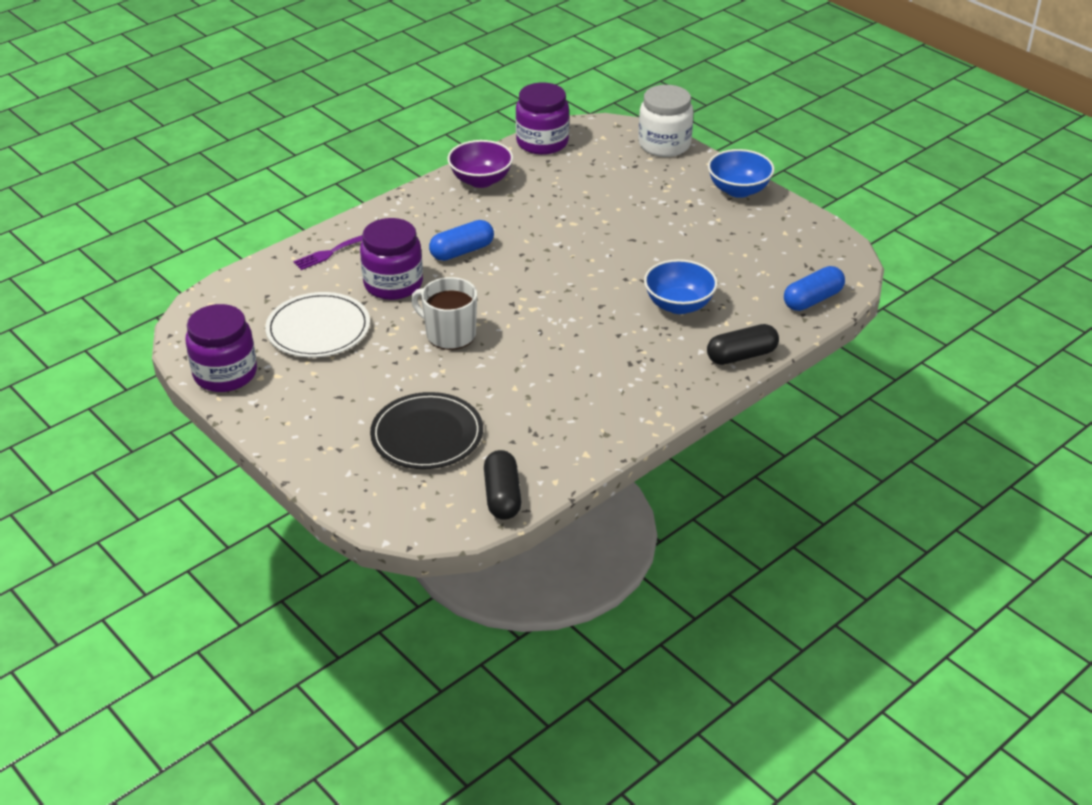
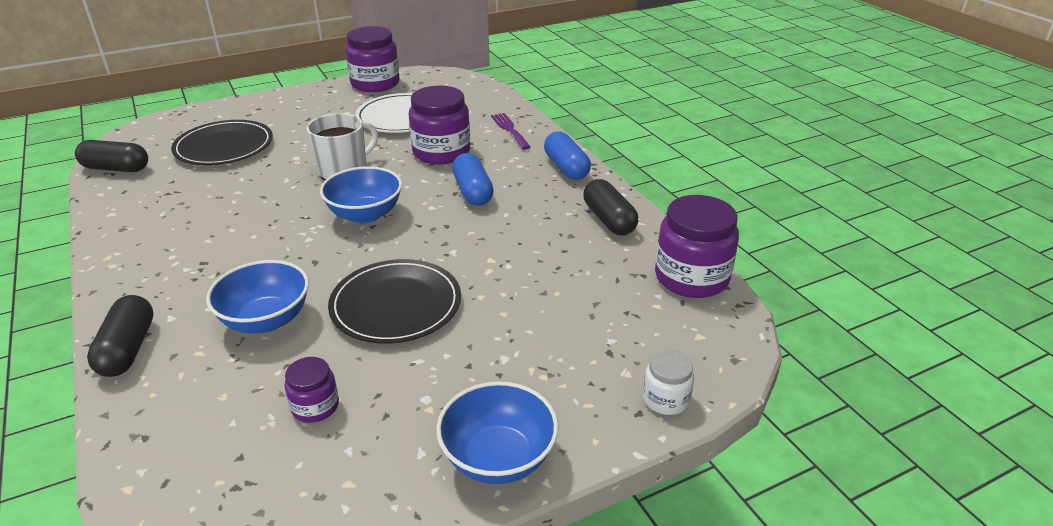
camera: 105 degrees right, 5 degrees down
(481, 180) = (609, 220): purple bowl -> black capsule
(523, 299) = (365, 214): none -> blue bowl
(632, 253) = (396, 305): none -> black plate
(664, 144) = (665, 399): white jar -> white jar, size x0.52
(741, 259) = (315, 406): none -> purple jar
(812, 300) = (163, 460): blue capsule -> blue capsule (566, 168)

